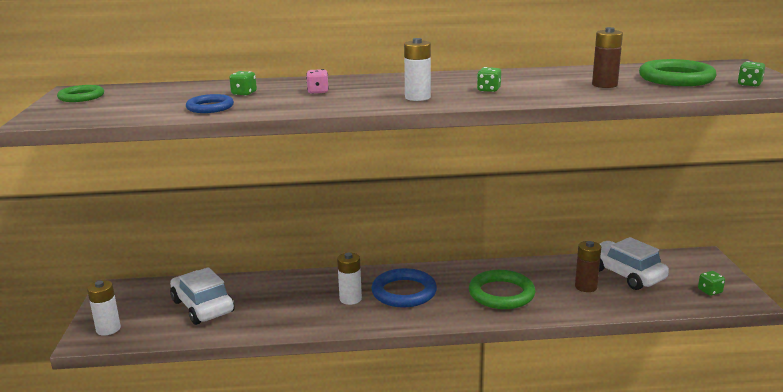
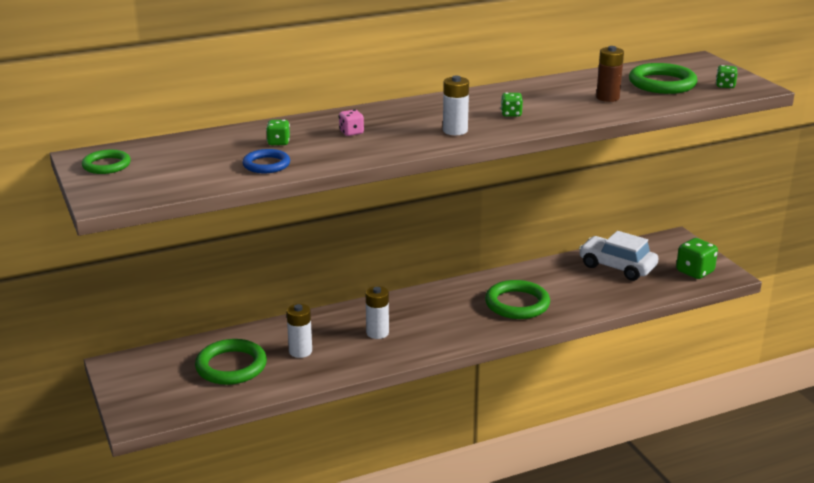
camera: 20 degrees left, 5 degrees up
(108, 329) = (149, 406): white battery -> white battery (300, 351)
(202, 306) = (231, 366): white car -> green ring
(404, 292) = (425, 317): blue ring -> none
(586, 287) = (588, 285): brown battery -> none
(710, 291) = (694, 272): green dice -> green dice, size x1.77

